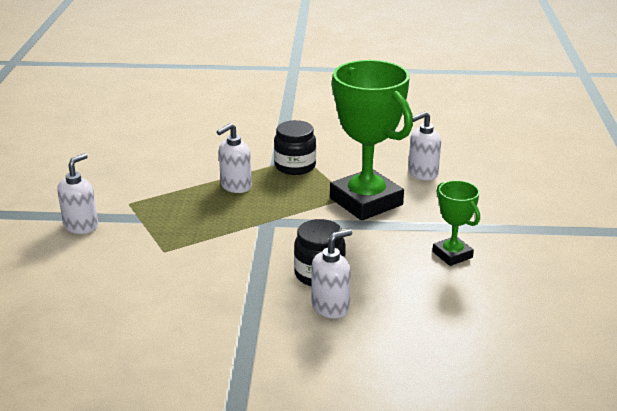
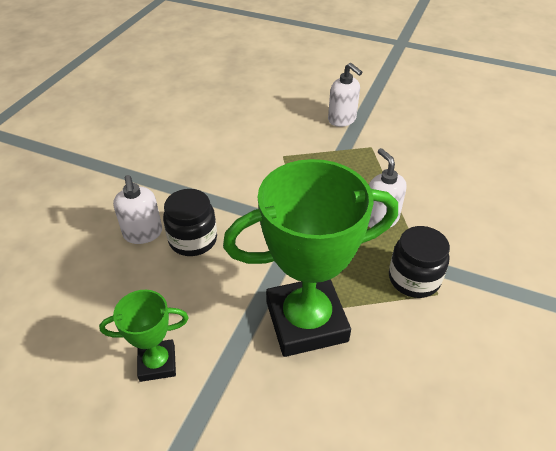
camera: 110 degrees right, 15 degrees up
(422, 173) = (357, 417): white soap dispenser -> none

